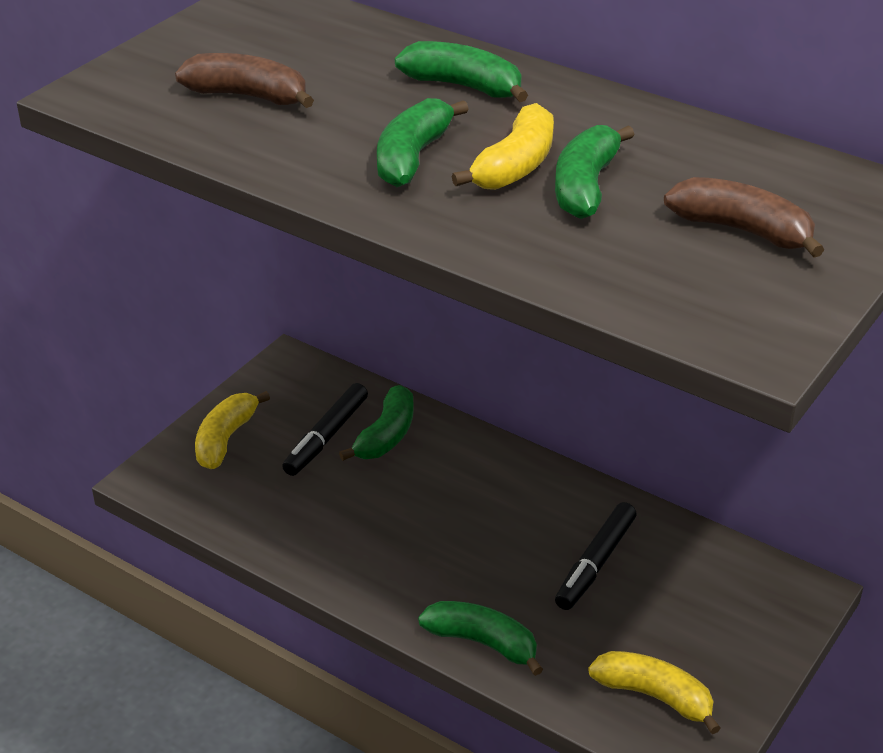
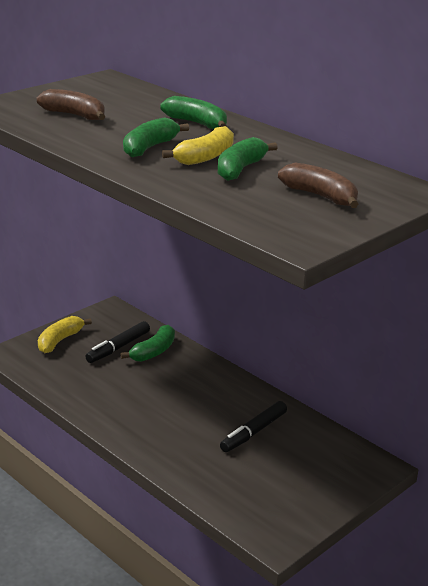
camera: 10 degrees right, 10 degrees down
(483, 643) = (169, 461): green banana -> none
(655, 696) = (263, 505): yellow banana -> none

